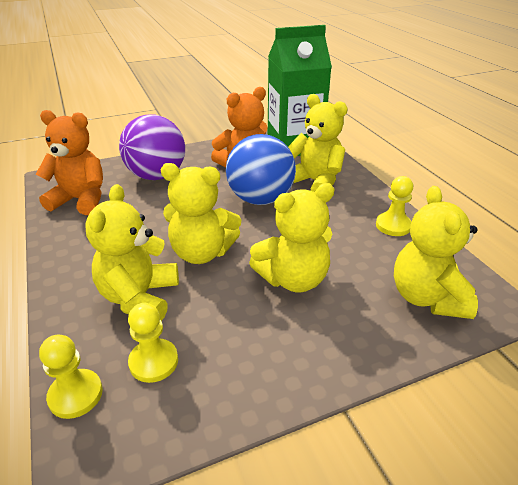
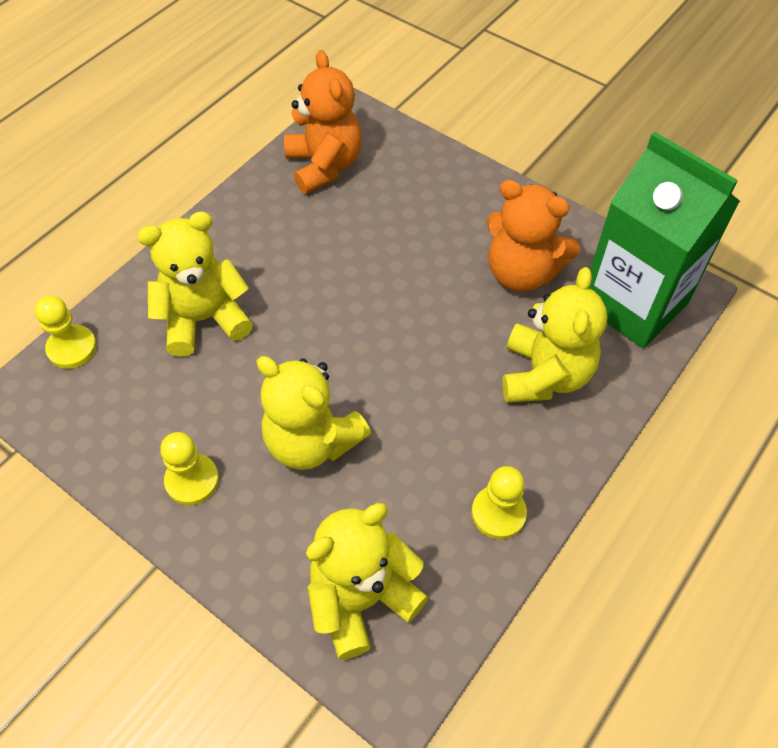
camera: 60 degrees right, 20 degrees up
(153, 362) = (131, 381): yellow pawn -> yellow pawn (192, 480)
(157, 176) = (425, 199): purple ball -> none
(202, 252) = (304, 331): yellow teddy bear -> none
(260, 199) = (452, 333): blue ball -> none

